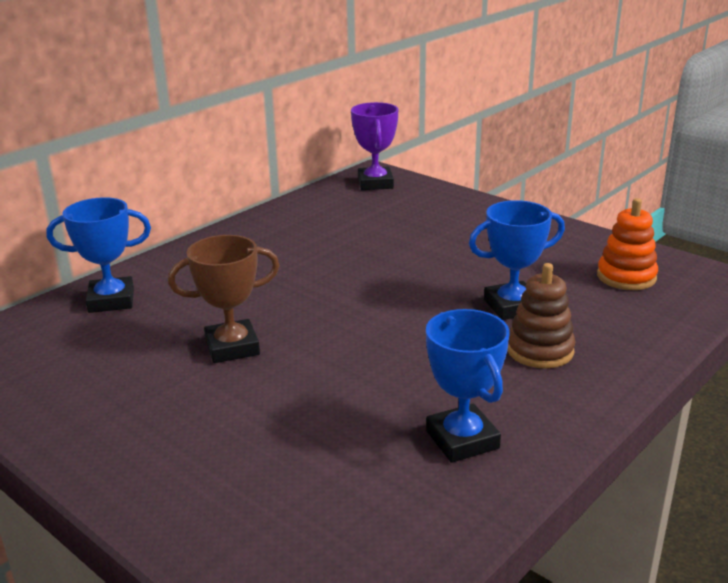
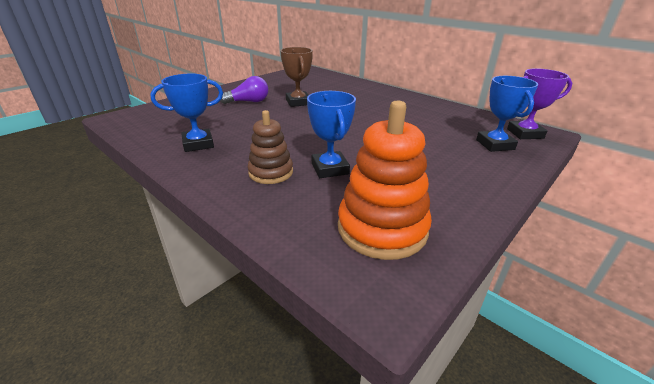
camera: 90 degrees right, 5 degrees up
(111, 300) = (342, 83): blue trophy -> blue trophy (495, 145)
(219, 413) = (248, 102): none -> purple light bulb
(626, 277) = (382, 228): orange stacking toy -> orange stacking toy, size x1.61

